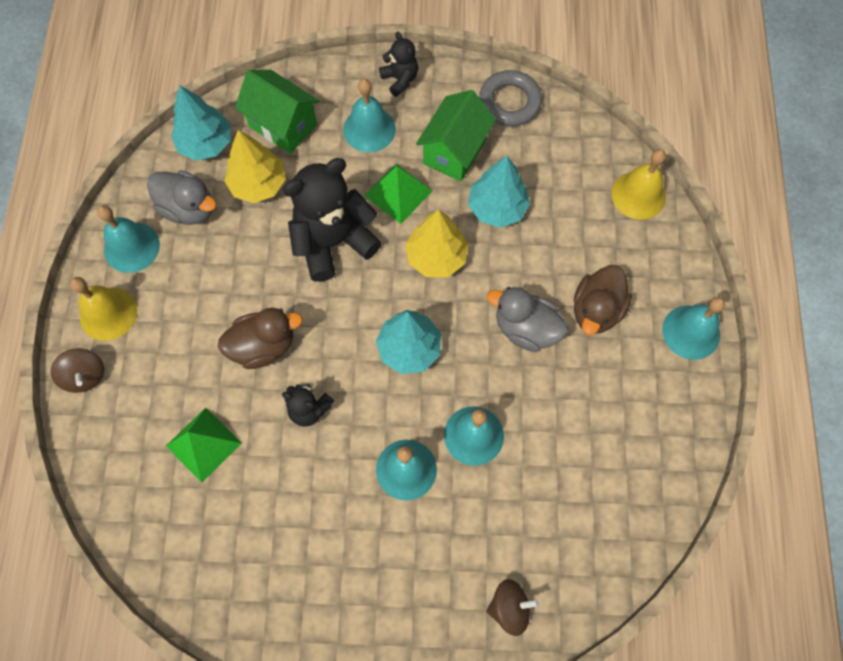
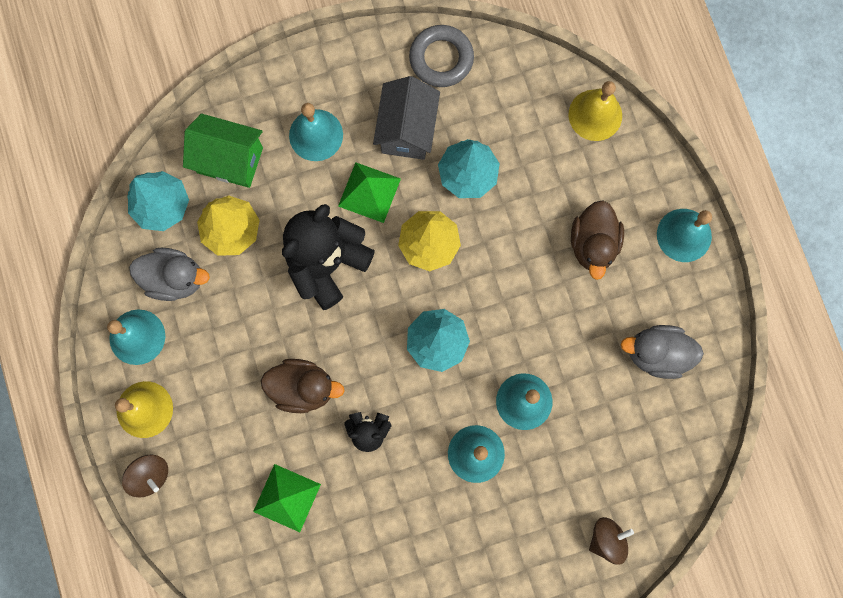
camera: 20 degrees left, 10 degrees up
(263, 346) = (303, 388): brown duck -> brown duck turned 45 degrees clockwise
(400, 79) = (325, 71): black teddy bear -> none
(454, 151) = (407, 130): green house -> grey house
(525, 329) = (535, 285): grey duck -> grey duck (656, 353)

